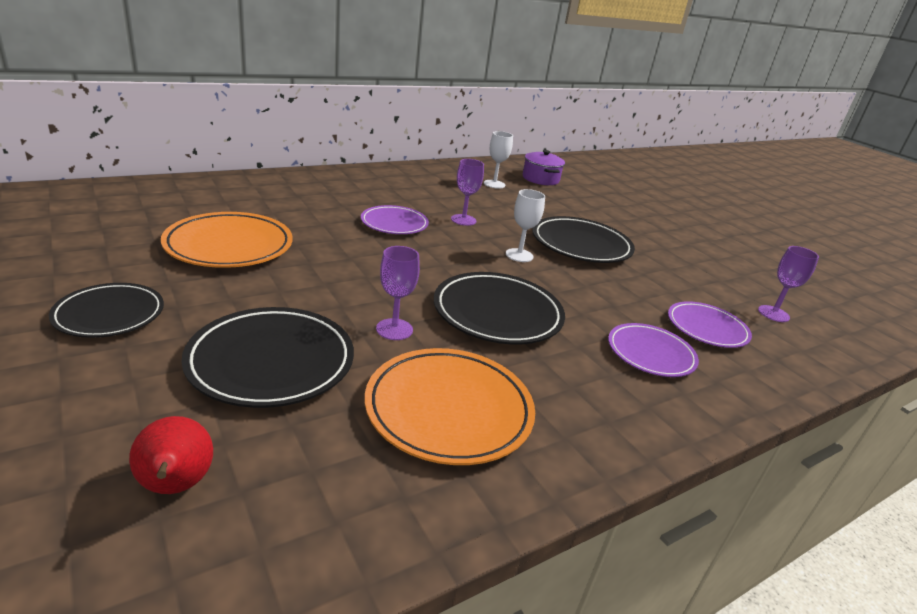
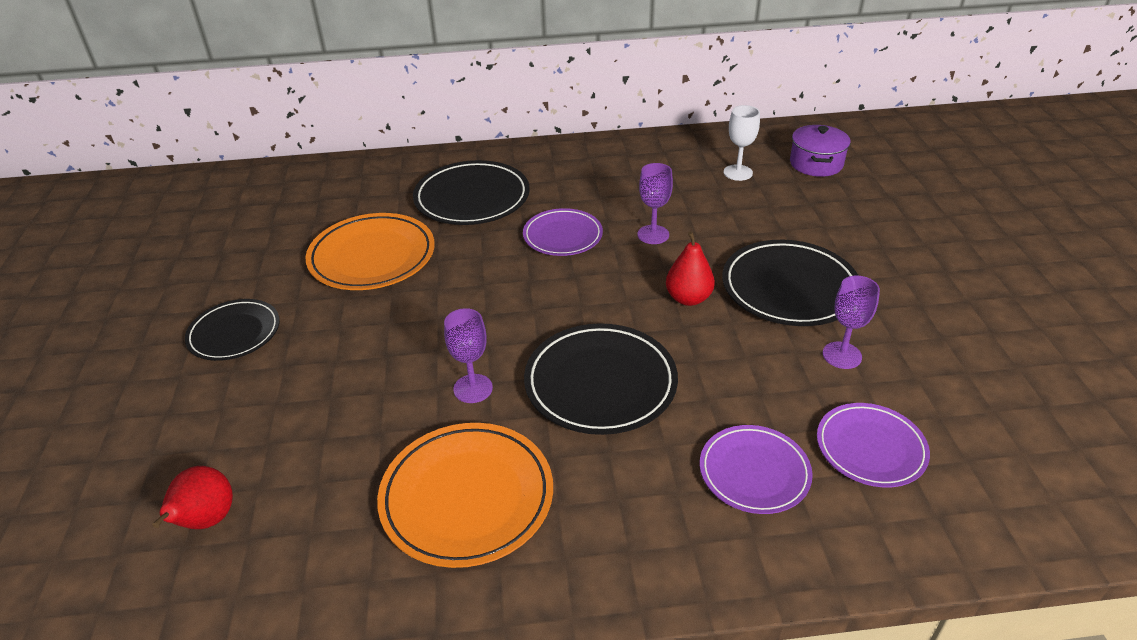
camera: 30 degrees right, 10 degrees up
(271, 361) = (337, 409): black plate -> black plate (472, 198)
(519, 255) = (688, 298): white goblet -> red pear
(773, 313) = (1006, 441): purple goblet -> purple goblet (842, 355)

